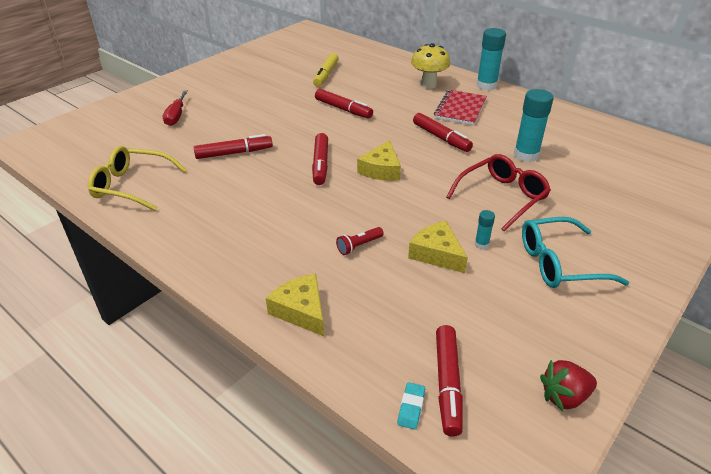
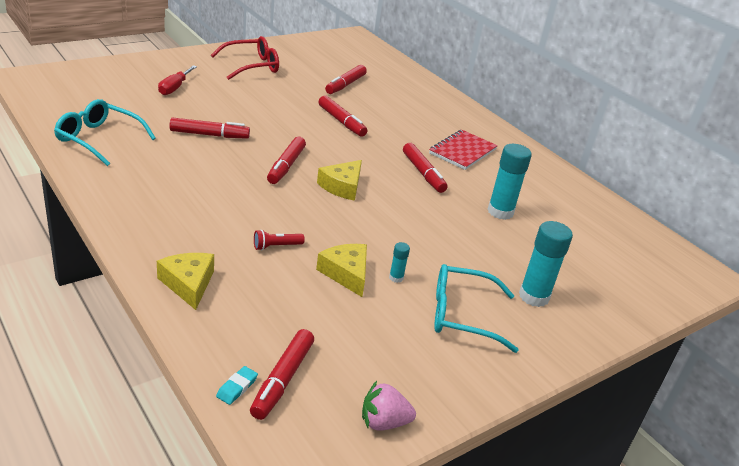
camera: 10 degrees right, 5 degrees down
(132, 186) = (99, 139): yellow glasses -> turquoise glasses
(326, 75) = (345, 85): yellow marker -> red marker
(428, 85) = (445, 120): yellow mushroom -> none
(486, 86) = (507, 136): turquoise glue stick -> turquoise glue stick (534, 296)
(502, 197) = (447, 242): red glasses -> red glasses (252, 66)
(564, 396) = (383, 422): red strawberry -> pink strawberry

